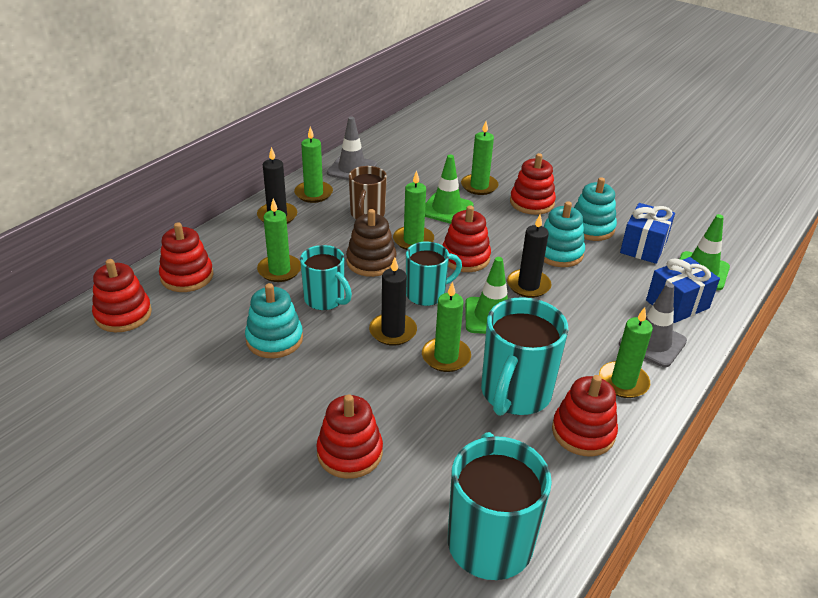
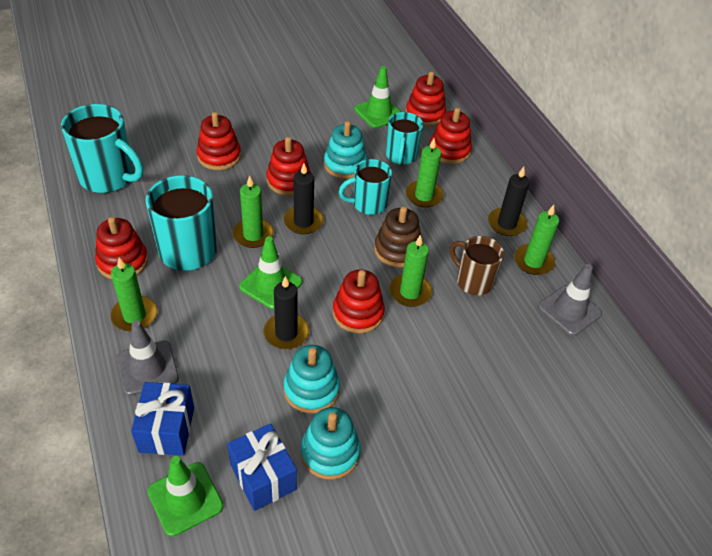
camera: 120 degrees right, 10 degrees up
(427, 294) = (329, 261): turquoise mug -> turquoise mug (401, 156)
(446, 209) = (446, 345): green traffic cone -> green traffic cone (378, 113)
(479, 186) = (475, 401): green candle -> none
(532, 203) = (413, 430): red stacking toy -> red stacking toy (288, 181)

